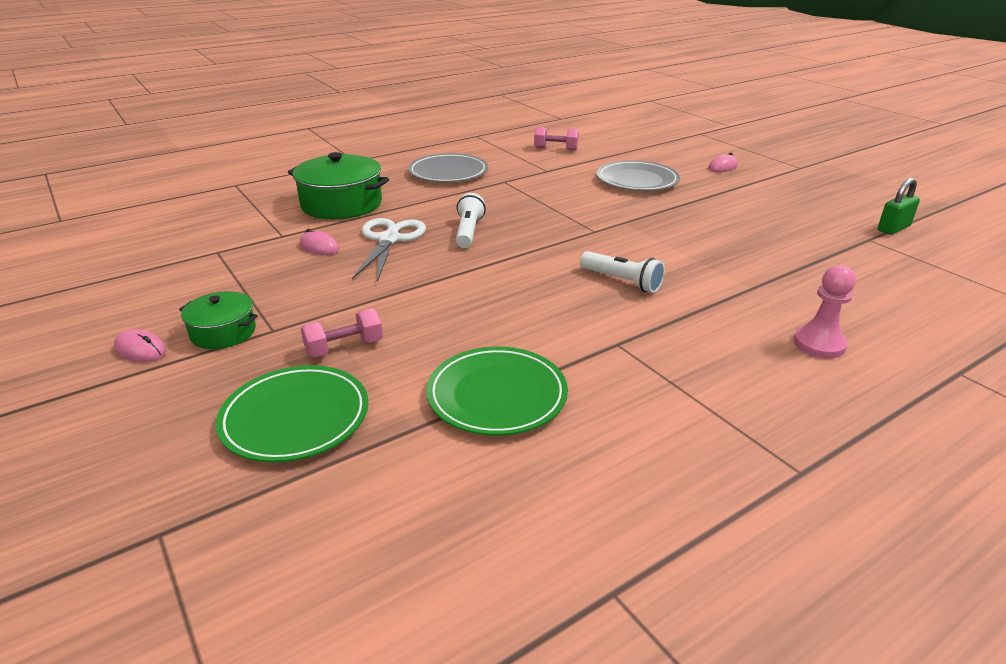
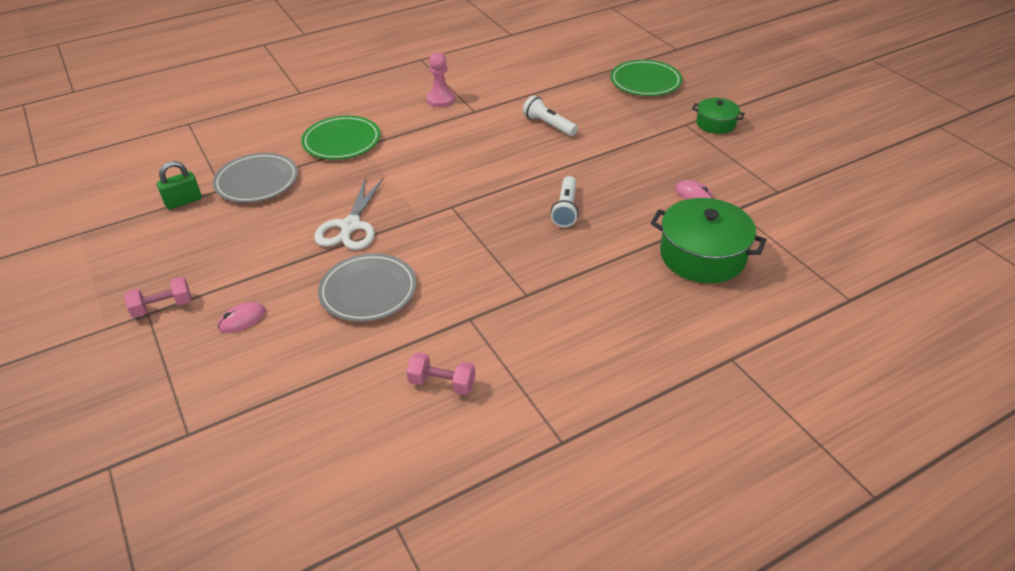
camera: 175 degrees left, 10 degrees up
(141, 349) = (756, 115): pink mouse -> none
(344, 348) = (635, 113): pink dumbbell -> pink dumbbell (163, 307)
(389, 240) = (635, 201): white scissors -> white scissors (350, 226)
(448, 172) = (596, 319): grey plate -> grey plate (257, 181)
(497, 395) = (547, 88): green plate -> green plate (341, 141)
(622, 281) = (451, 153): white flashlight -> white flashlight (548, 125)
(819, 344) = (357, 108): pink pawn -> pink pawn (440, 99)

